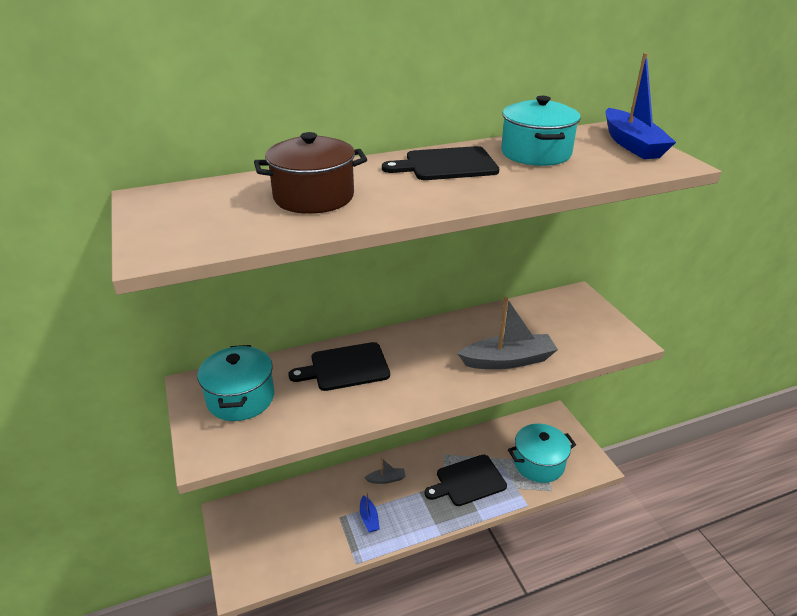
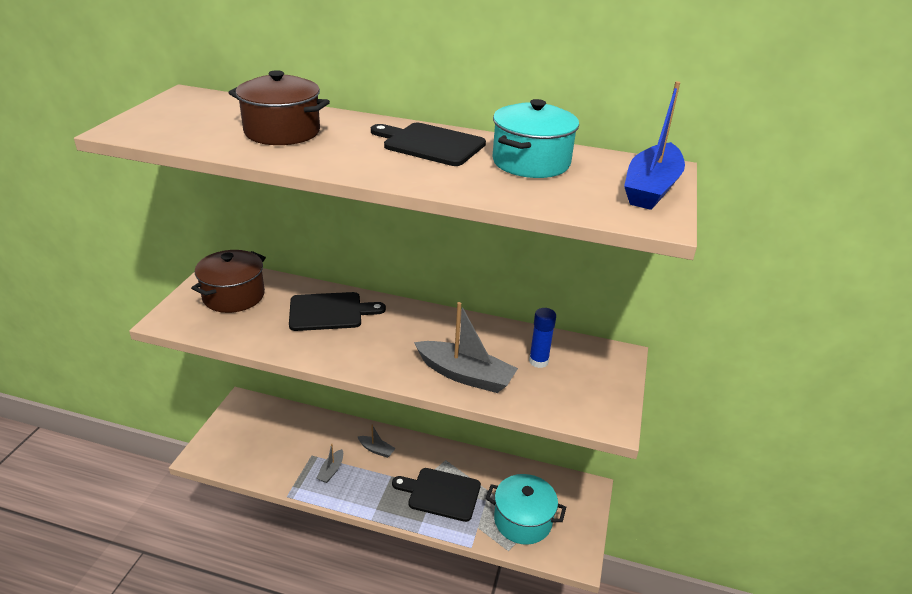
camera: 35 degrees right, 0 degrees up
(241, 398) = (234, 296): turquoise pot -> brown pot
(345, 367) = (330, 312): black cutting board -> black cutting board turned 150 degrees clockwise
(369, 518) = (331, 470): blue boat -> grey boat
(538, 324) = (538, 361): none -> blue glue stick

